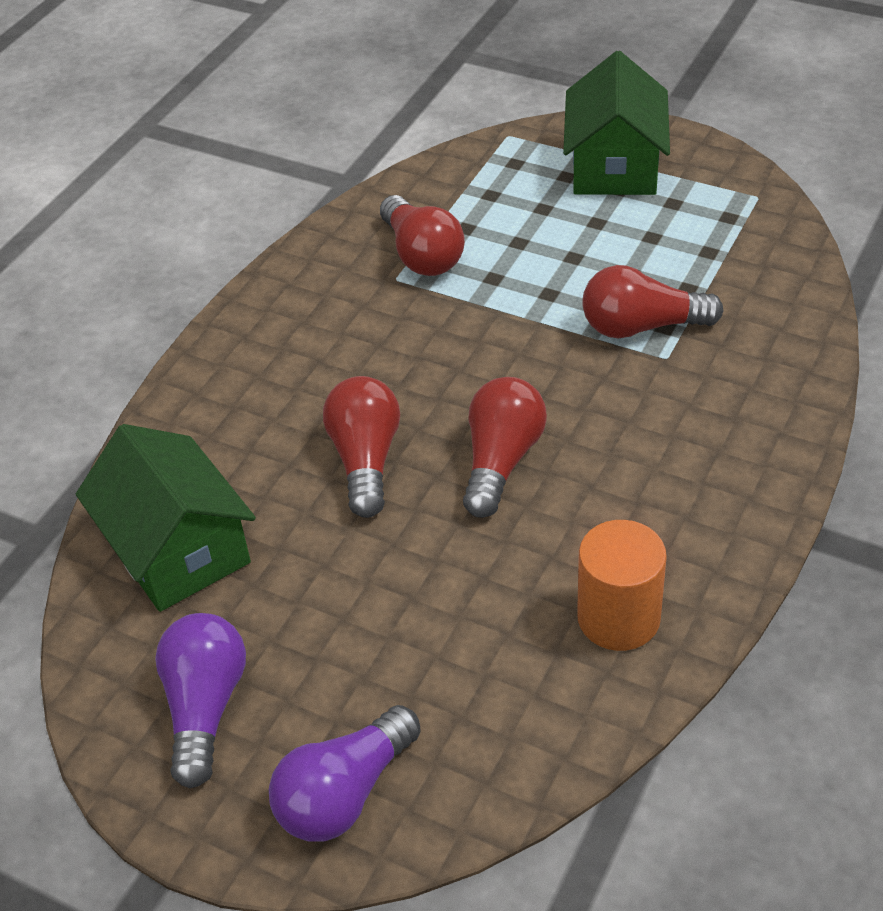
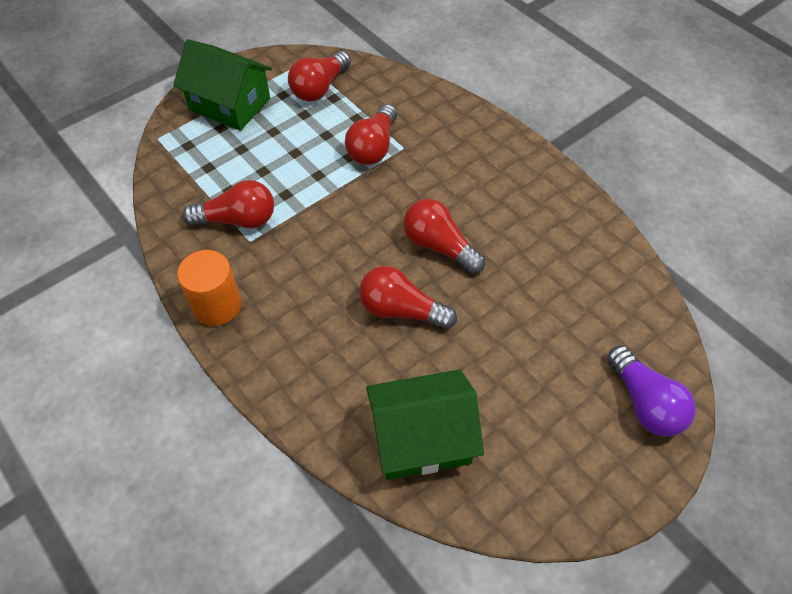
camera: 70 degrees left, 10 degrees up
(205, 707) = (558, 458): purple light bulb -> none
(618, 618) = (574, 239): orange cylinder -> orange cylinder (217, 305)
(716, 231) = (319, 88): none -> red light bulb

